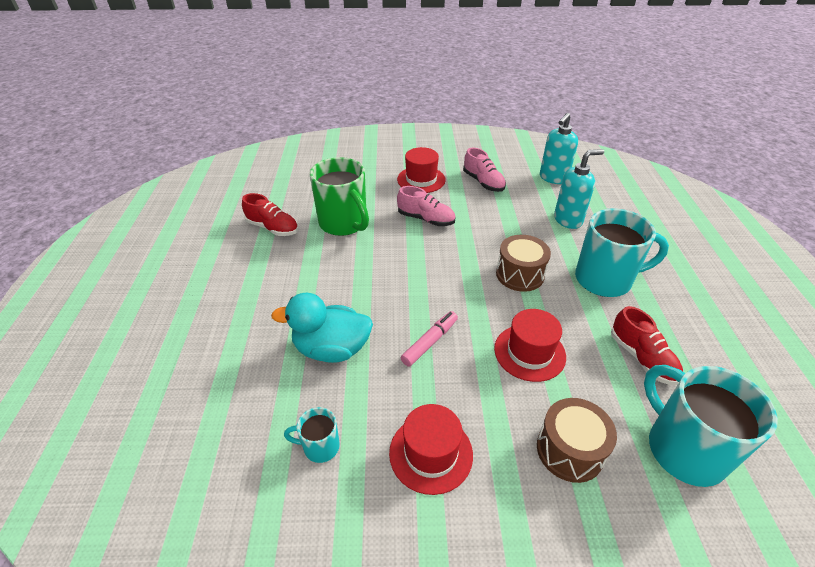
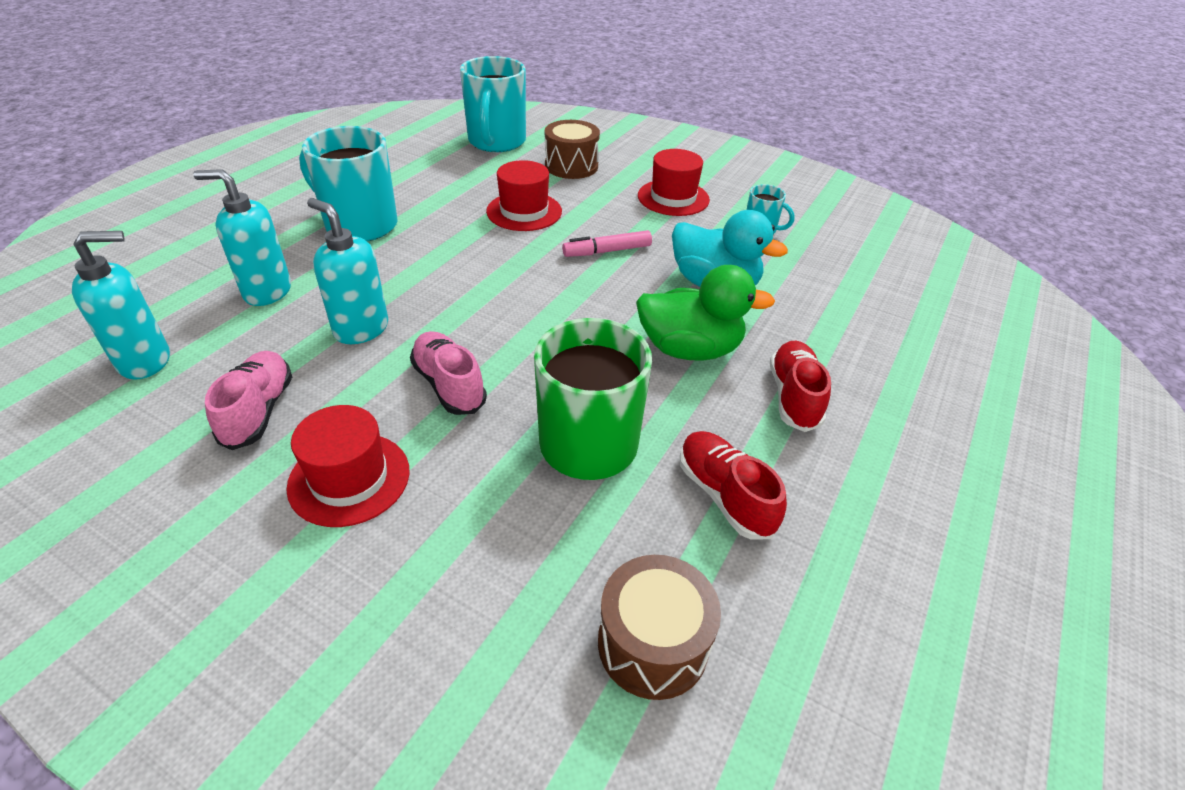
camera: 150 degrees left, 0 degrees up
(322, 288) = (689, 349): none -> green duck
(498, 224) = (361, 329): none -> turquoise soap dispenser
(520, 274) = (435, 264): brown drum -> brown drum (653, 643)
(642, 358) = (439, 176): red shoe -> red shoe (793, 397)

